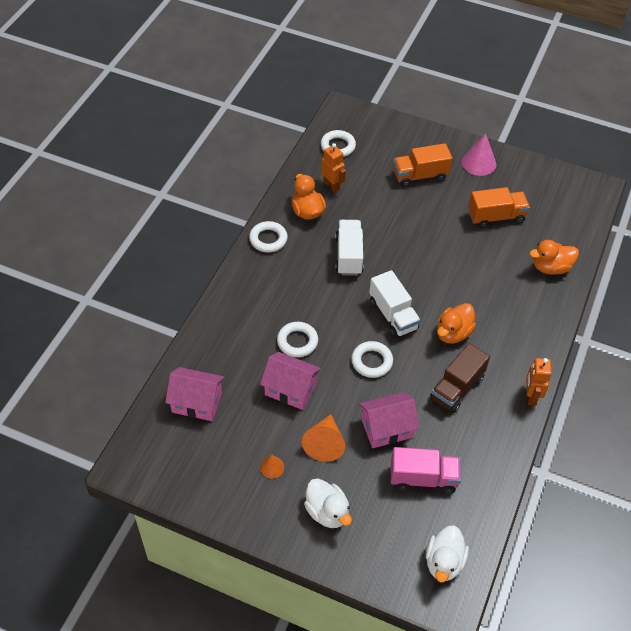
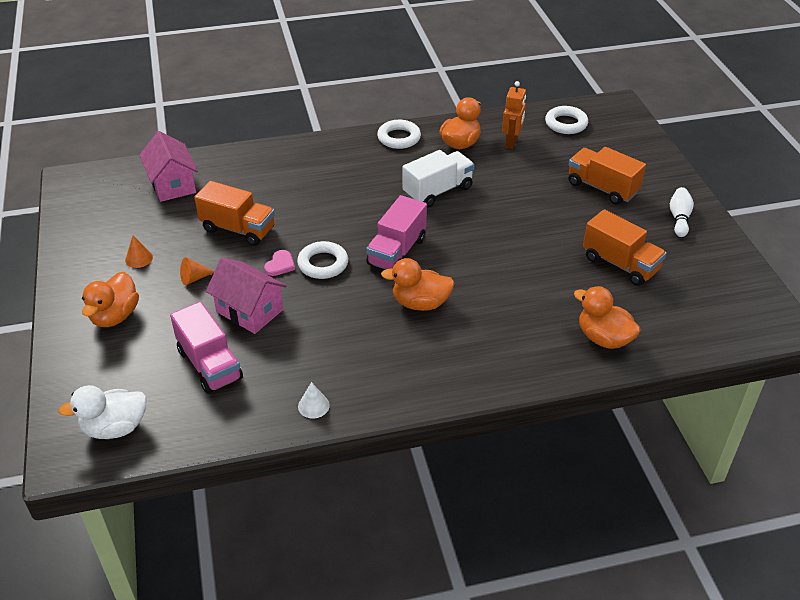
camera: 55 degrees right, 10 degrees down
(290, 389) = (238, 229): pink house -> orange truck
(297, 341) = (298, 208): white ring -> none
(324, 443) = (194, 278): orange cone -> orange cone, size x0.55
(327, 512) = (115, 316): white duck -> orange duck
(352, 386) = (280, 265): none -> pink heart
(393, 315) = (397, 251): white truck -> pink truck
(457, 388) = (350, 338): brown truck -> none
(479, 163) = (679, 218): pink cone -> white bowling pin
(503, 441) = (313, 406): none -> white cone
(531, 396) = (398, 402): orange robot -> none

